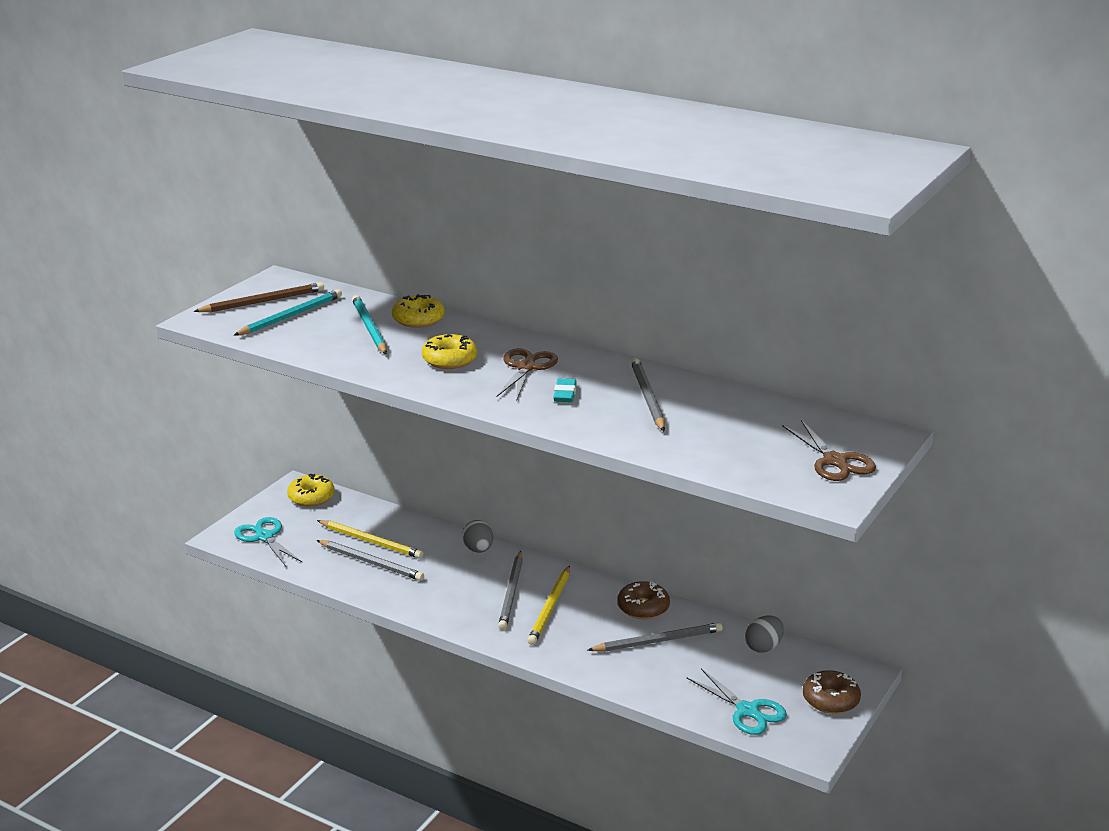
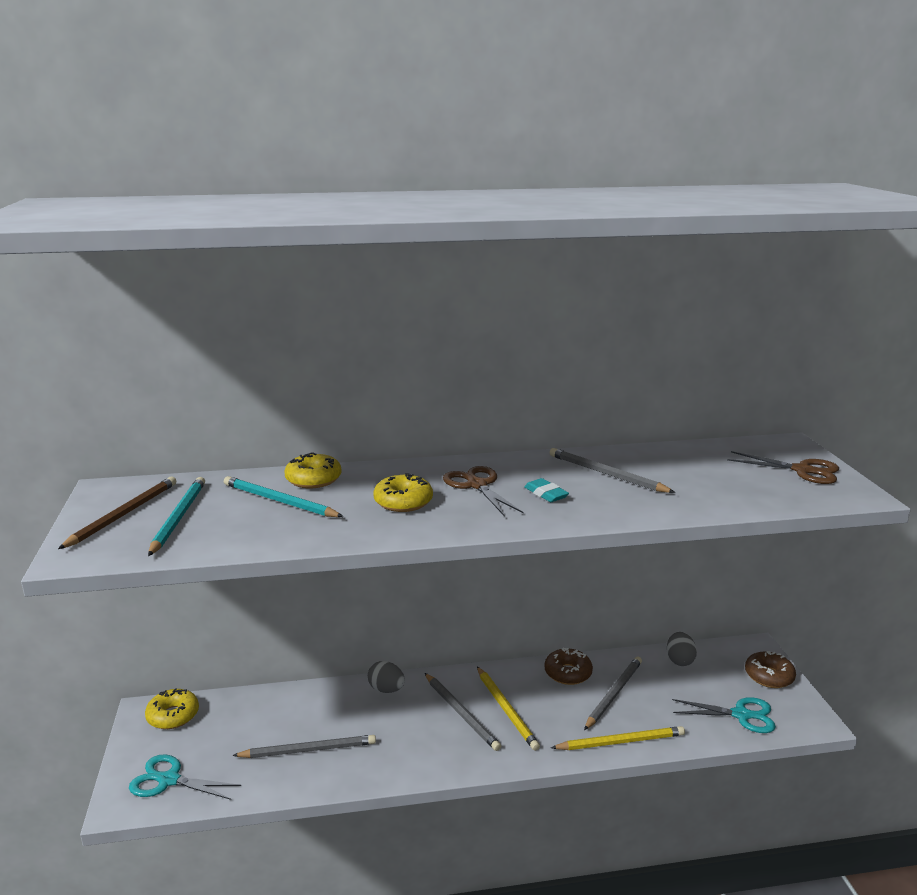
camera: 40 degrees left, 5 degrees down
(371, 541) = (283, 730): yellow pencil -> yellow pencil (621, 742)

